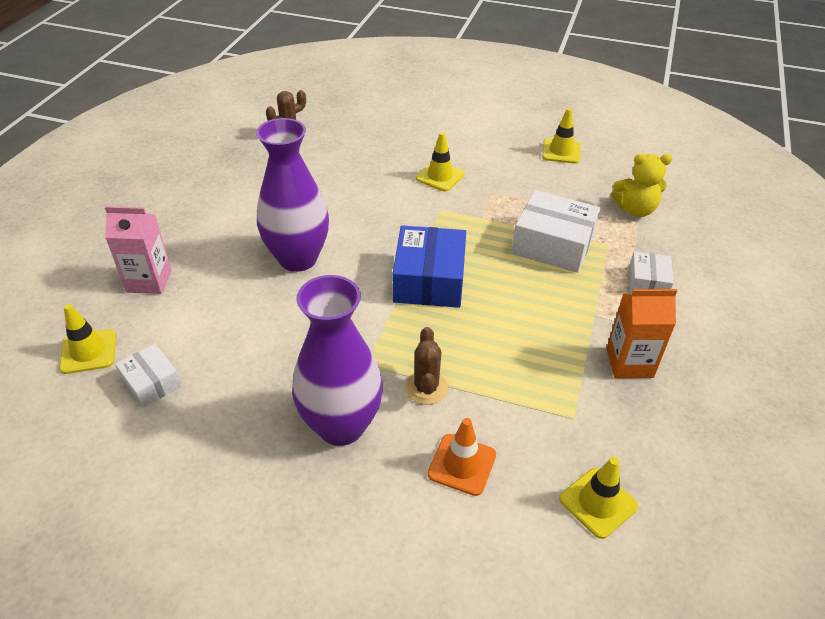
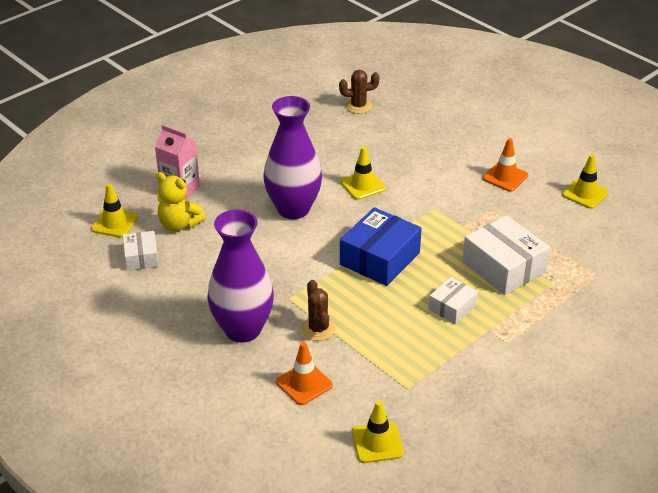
camera: 30 degrees right, 5 degrees down
(426, 387) = (318, 329): brown cactus -> brown cactus turned 45 degrees counterclockwise
(440, 176) = (456, 181): yellow traffic cone -> yellow traffic cone (362, 185)
(481, 158) = (505, 177): none -> orange traffic cone
(629, 363) = (484, 371): orange carton -> none
(635, 210) = (605, 264): yellow teddy bear -> yellow teddy bear (179, 224)
(647, 282) = (557, 323): white box -> white box (452, 307)

